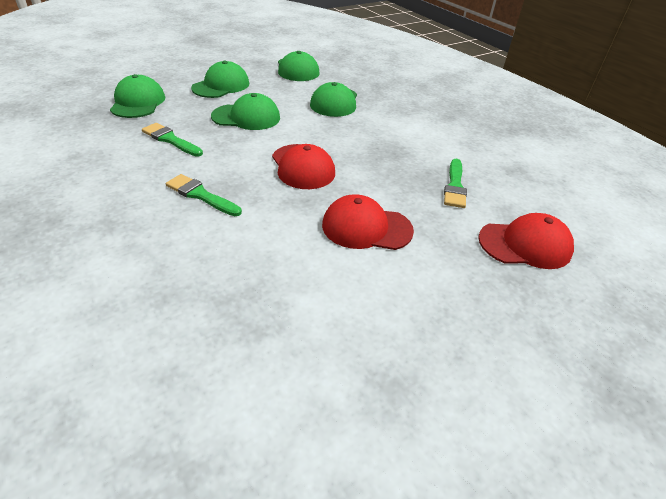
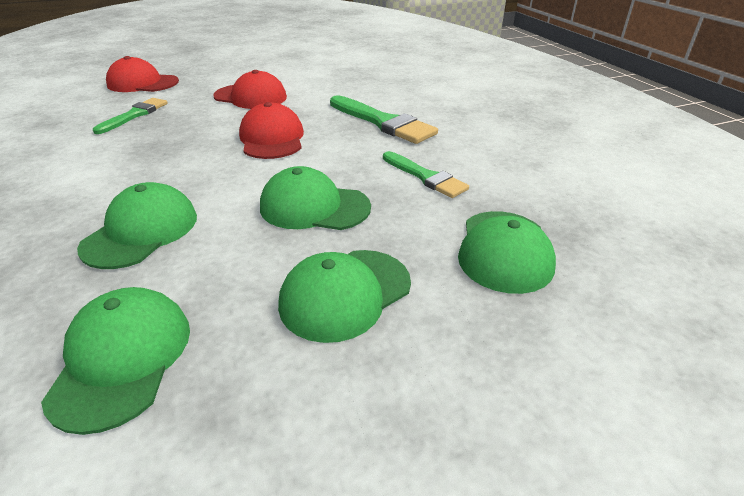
camera: 165 degrees left, 5 degrees down
(201, 195) = (383, 122): green brush -> green brush, size x1.55

